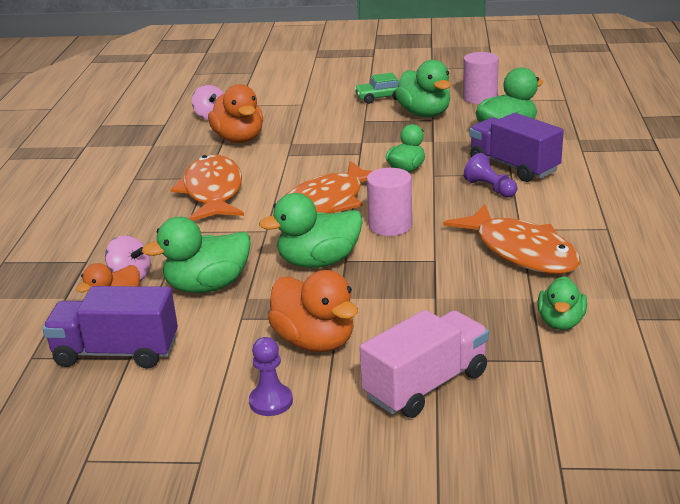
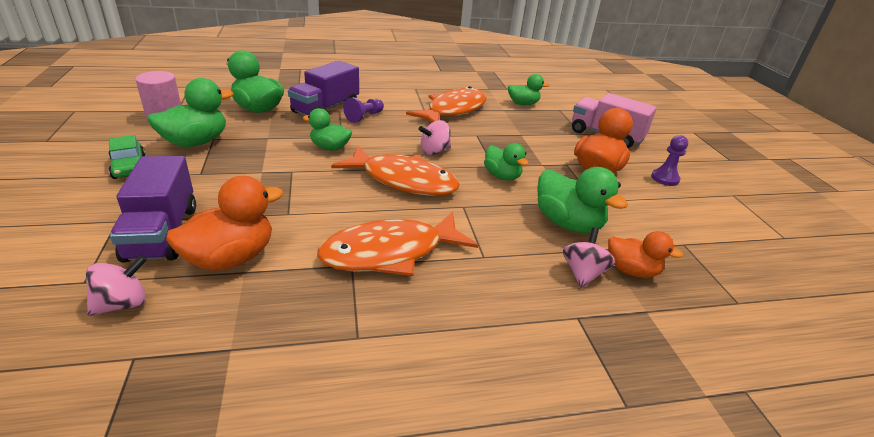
camera: 110 degrees left, 5 degrees up
(116, 352) = (685, 252): purple truck -> purple truck (162, 233)
(318, 262) = (502, 176): green duck -> green duck, size x0.64
(390, 226) = (434, 151): pink cylinder -> pink spinning top

